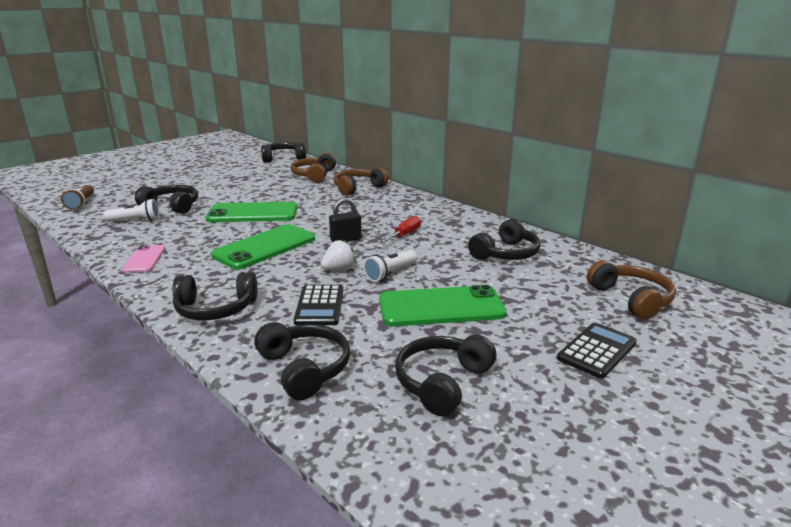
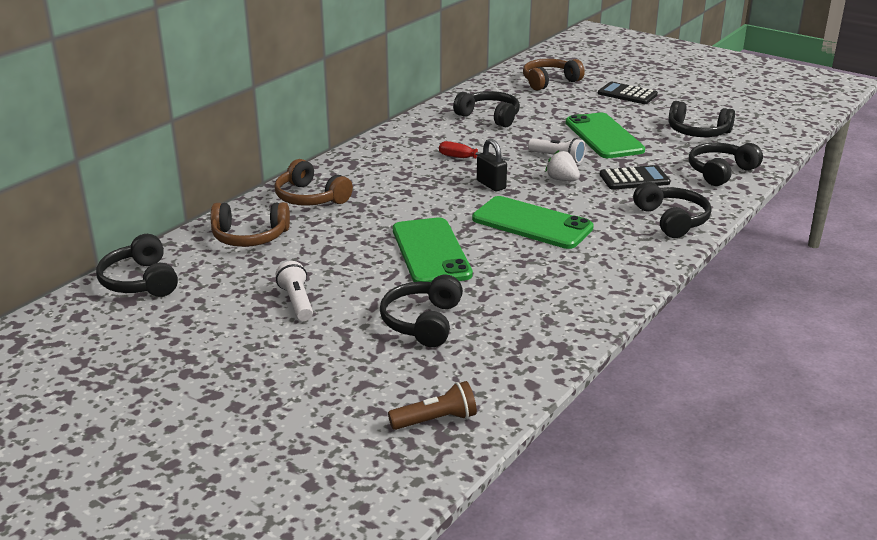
camera: 100 degrees left, 5 degrees up
(135, 220) = (490, 335): white flashlight -> white flashlight (297, 302)
(144, 259) = (602, 287): pink phone -> none

